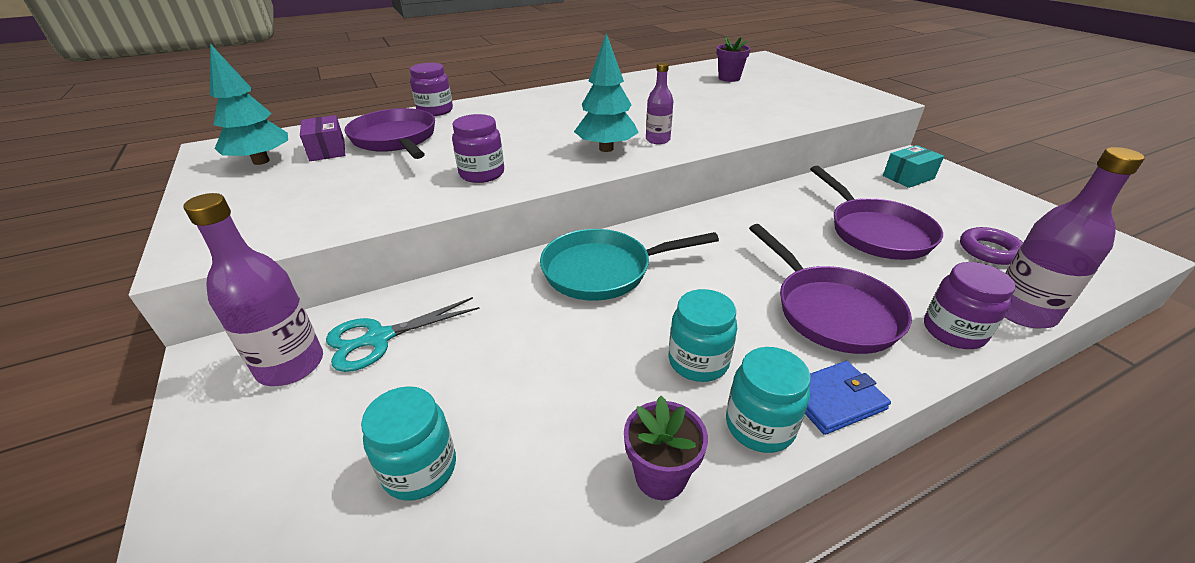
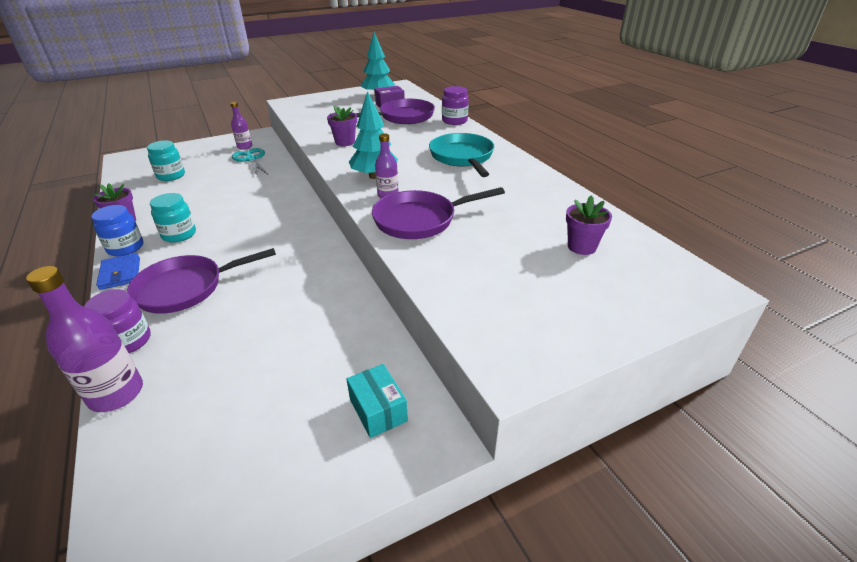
camera: 90 degrees right, 0 degrees up
(291, 365) = (244, 147): purple bottle -> purple bottle, size x0.59
(482, 174) = (345, 142): purple jar -> purple flower pot
(603, 270) = (275, 208): turquoise pan -> turquoise pan (462, 157)
(759, 426) = (125, 248): turquoise jar -> blue jar
(875, 232) = (269, 340): purple pan -> purple pan (420, 220)
(989, 251) = (202, 416): purple ring -> none

